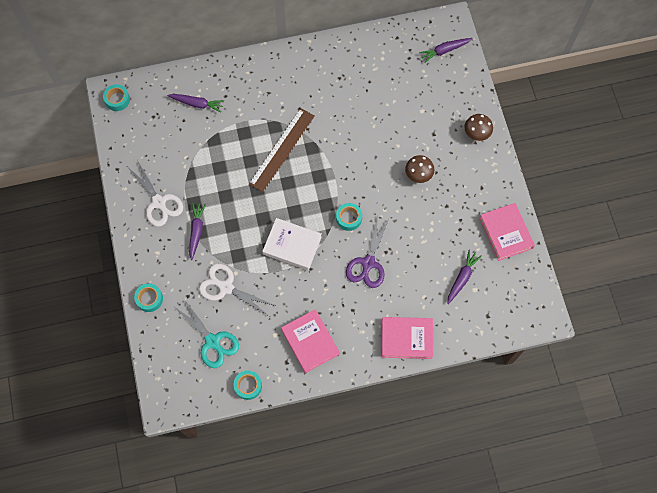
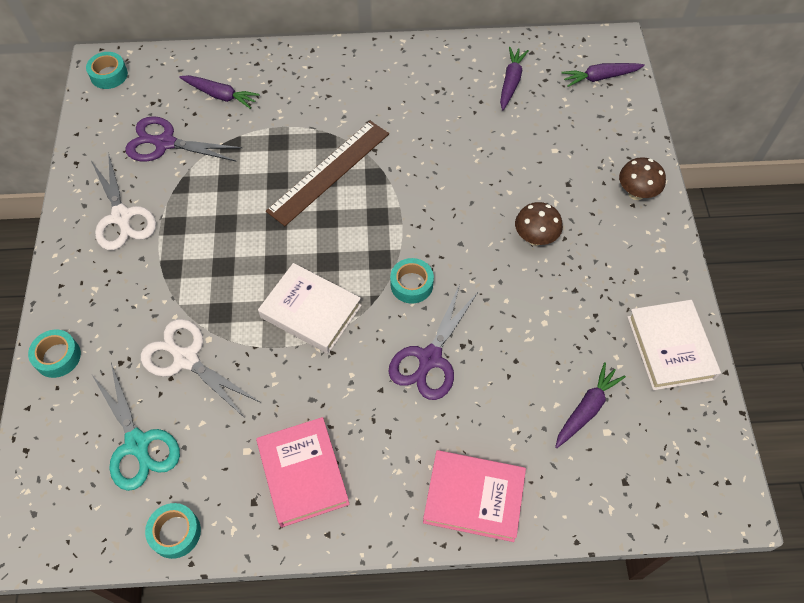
camera: 10 degrees right, 10 degrees down
(170, 145) = (165, 143): none -> purple scissors
(196, 231) = (165, 266): purple carrot -> purple carrot (511, 82)
(506, 233) = (670, 347): pink book -> white book

